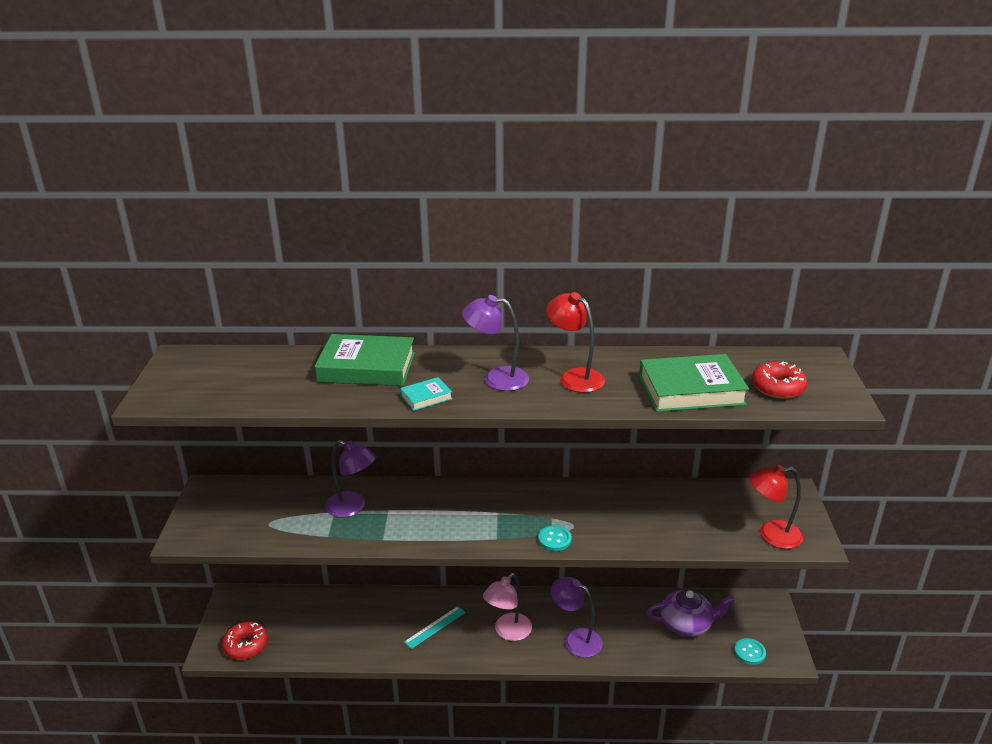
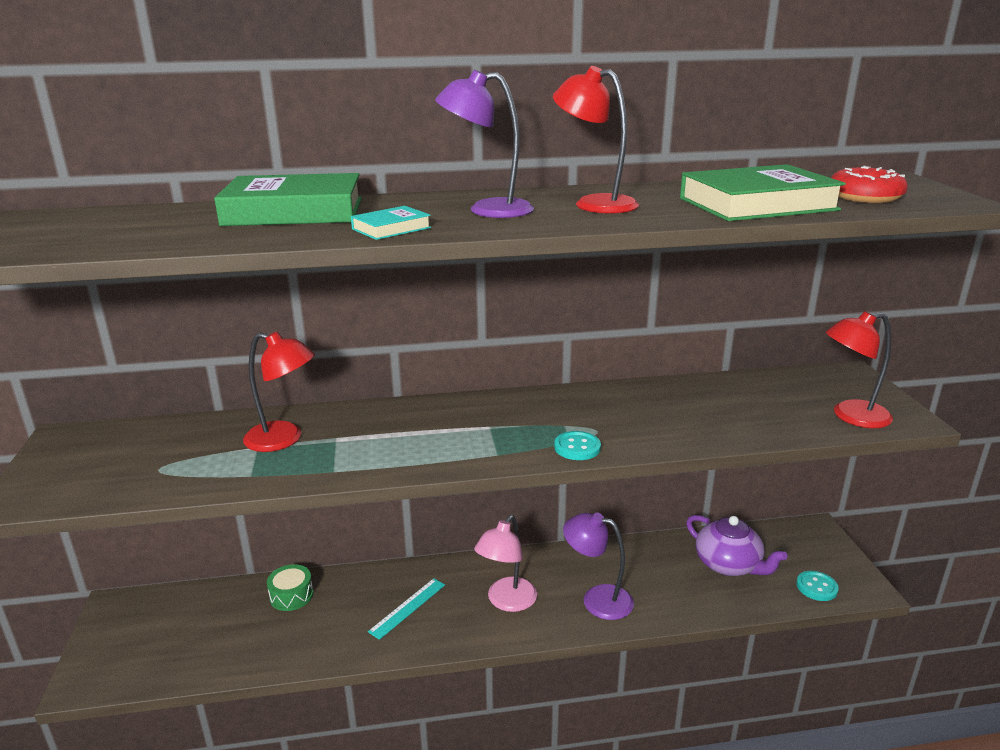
camera: 10 degrees left, 5 degrees down
(246, 645) = (136, 666): red donut -> none
(352, 507) = (284, 439): purple lamp -> red lamp
(353, 606) = (291, 595): none -> green drum
(687, 624) = (729, 565): purple teapot -> purple teapot turned 60 degrees clockwise

